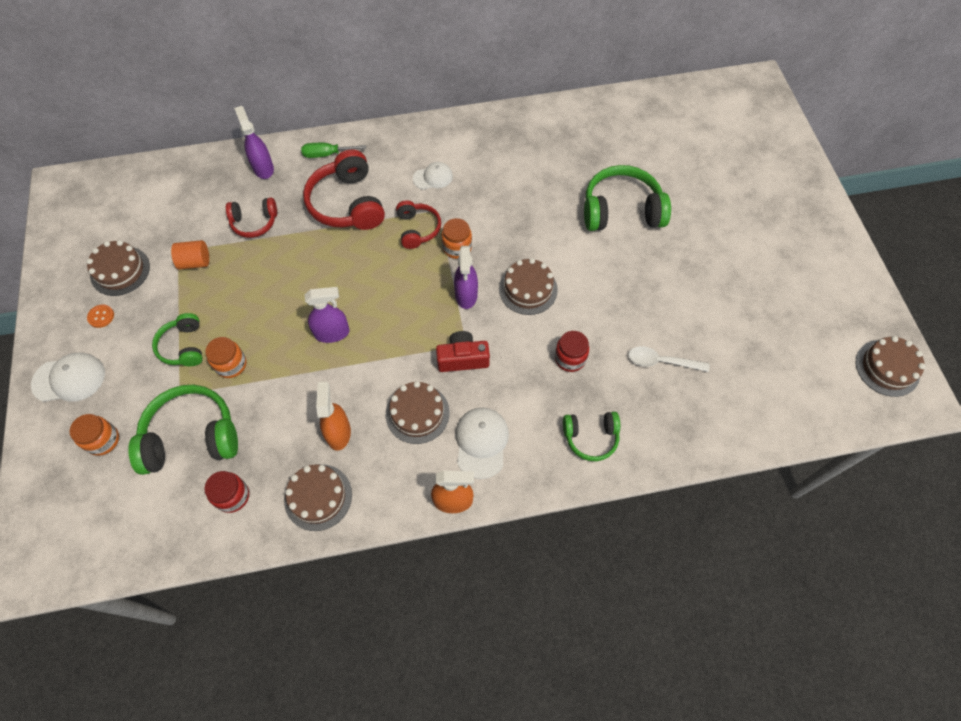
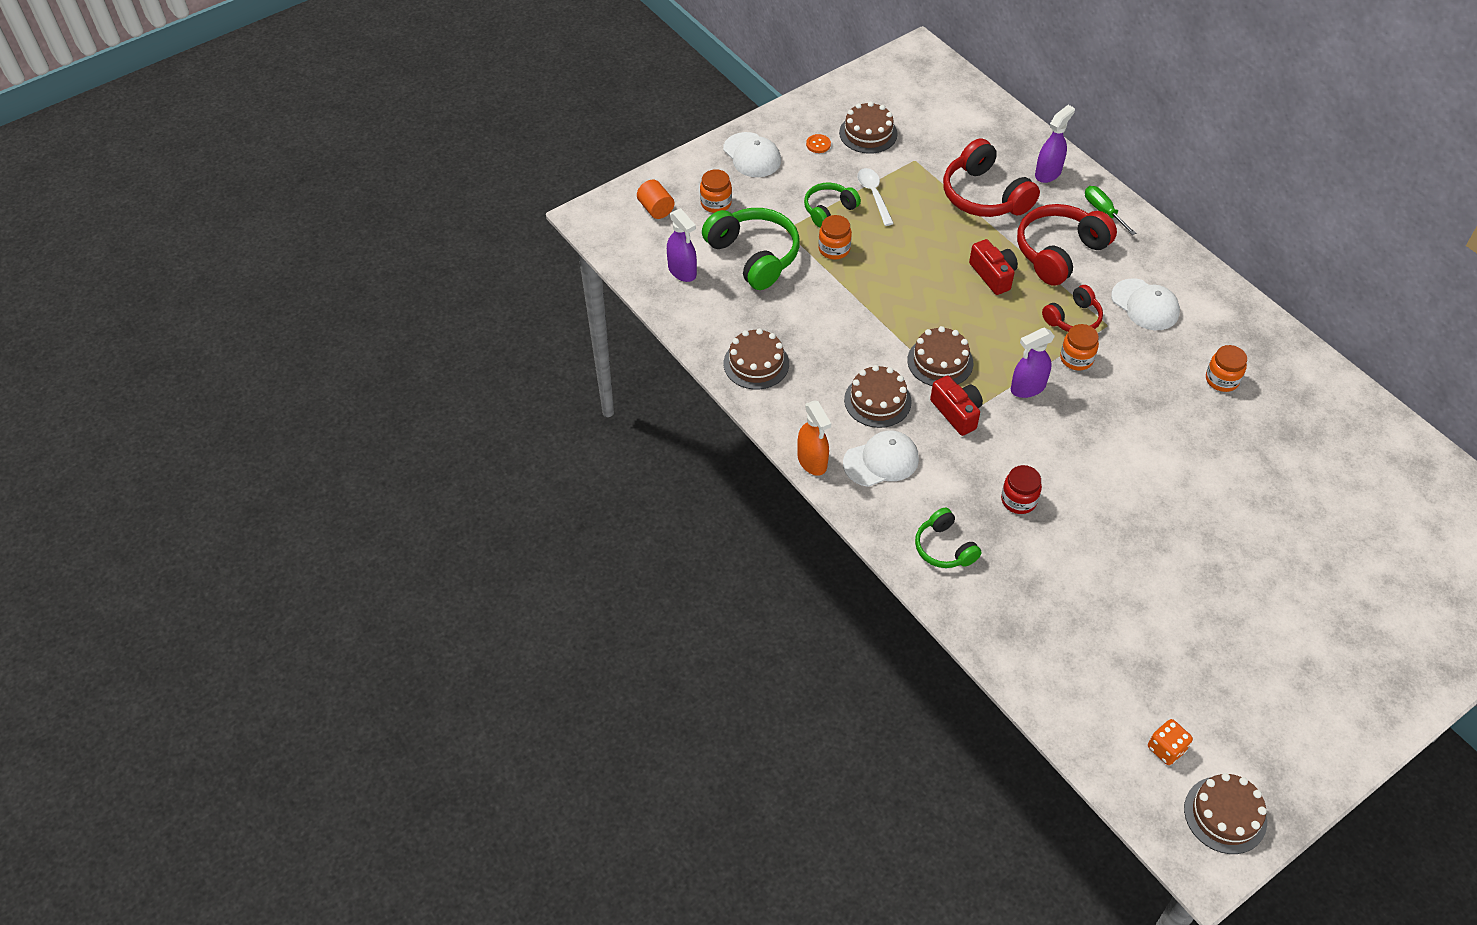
camera: 65 degrees right, 10 degrees down
(195, 262) = (913, 176): orange cylinder -> orange cylinder (656, 209)
(232, 496) = (722, 307): red jar -> none
(254, 222) = (984, 196): red headphones -> red headphones, size x1.72
(332, 333) = (913, 304): purple spray bottle -> purple spray bottle (682, 271)
(338, 433) = (821, 352): orange spray bottle -> none
(340, 259) = (993, 275): none -> red camera
(433, 177) = (1145, 305): white cap -> white cap, size x1.51
(527, 170) = (1222, 380): none -> orange jar
(528, 289) = (1072, 436): brown cake -> brown cake (940, 361)
(621, 210) = (1238, 484): green headphones -> none
(661, 361) = (1072, 582): white spoon -> white spoon (873, 195)
(824, 376) = (1166, 749): none -> orange dice

